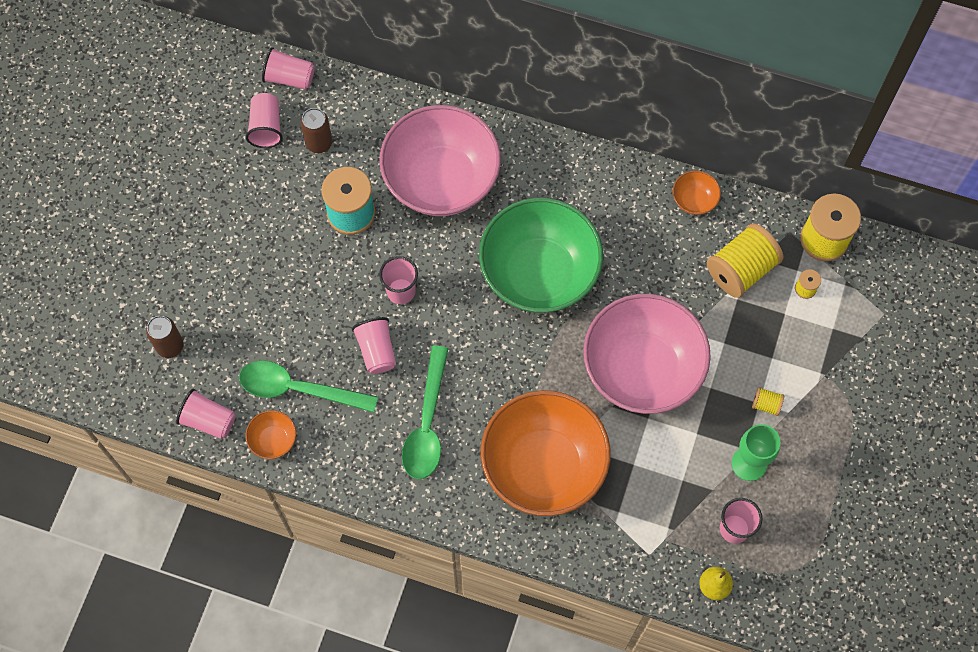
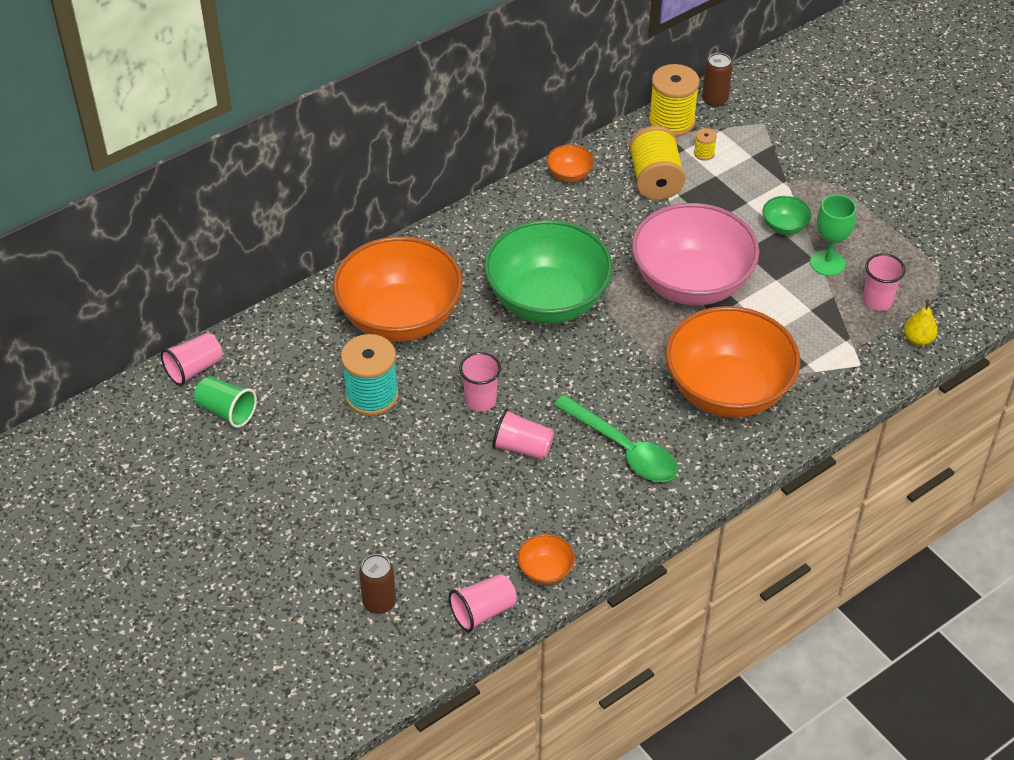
camera: 55 degrees left, 20 degrees down
(266, 127) = (226, 411): pink cup -> green cup
(298, 389) = (510, 525): green spoon -> none
(319, 143) = (280, 382): brown can -> brown can (714, 100)
(441, 180) = (400, 318): pink bowl -> orange bowl
(766, 404) = (784, 227): yellow spool -> green bowl

